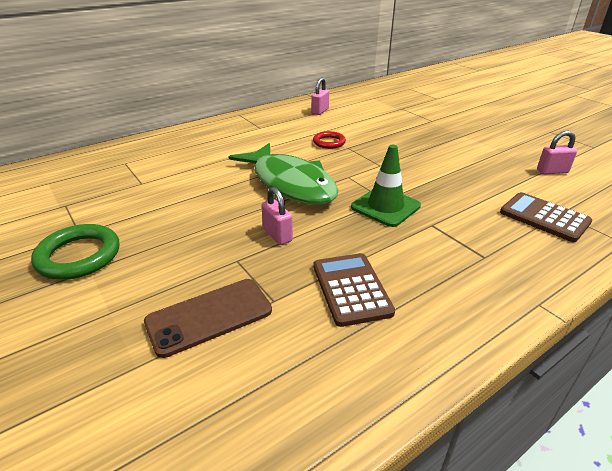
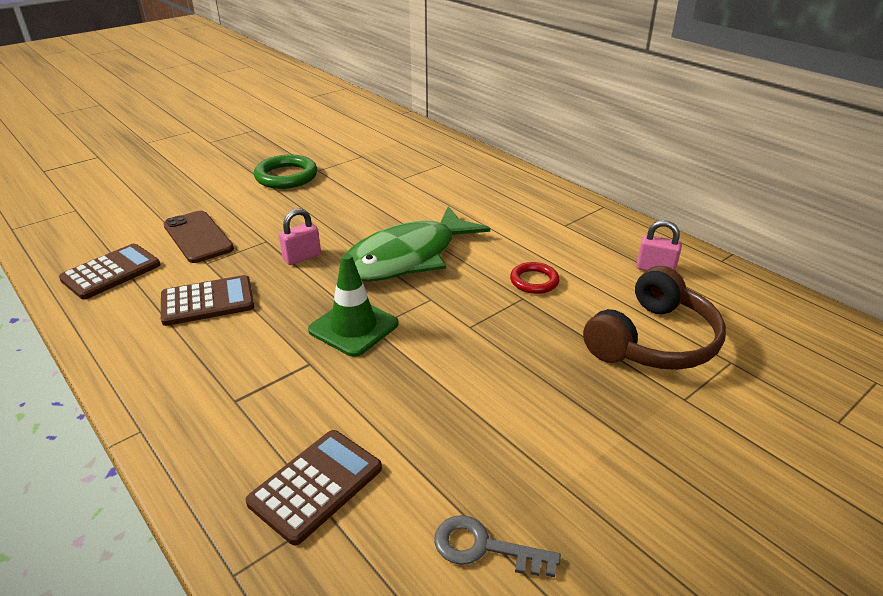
camera: 85 degrees right, 0 degrees up
(279, 392) = (111, 272): none -> brown calculator
(388, 120) = (653, 340): none -> brown headphones
(552, 171) = (484, 547): pink padlock -> grey key

